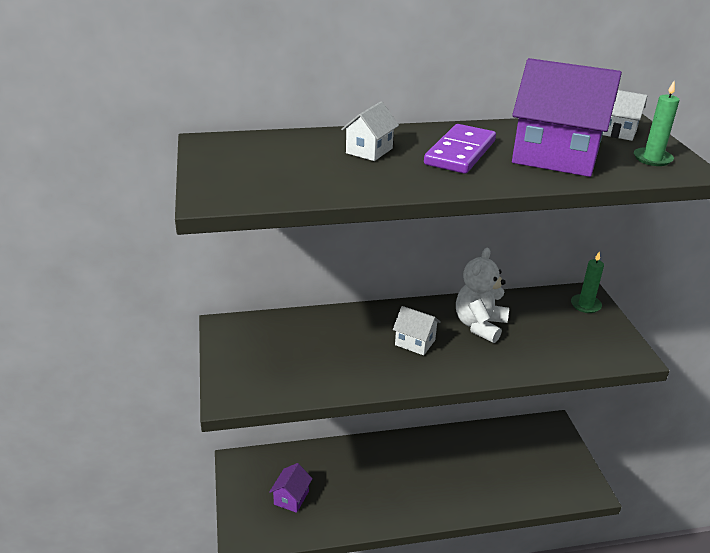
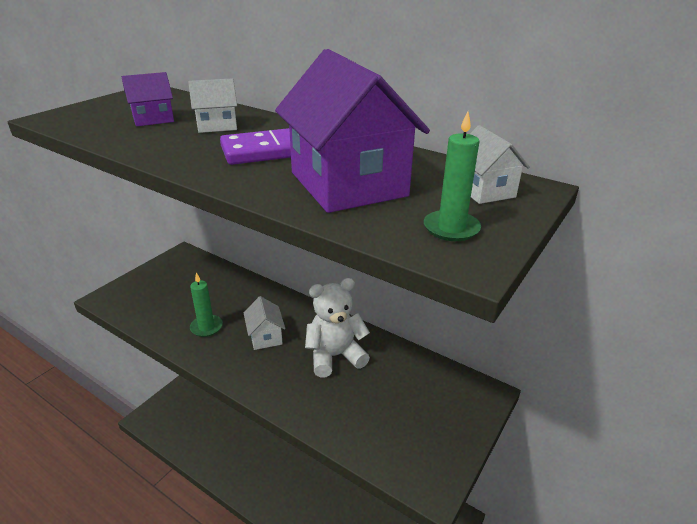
camera: 45 degrees right, 0 degrees up
(291, 498) = (201, 415): purple house -> purple house (153, 119)
(585, 305) = (464, 402): green candle -> green candle (206, 327)

